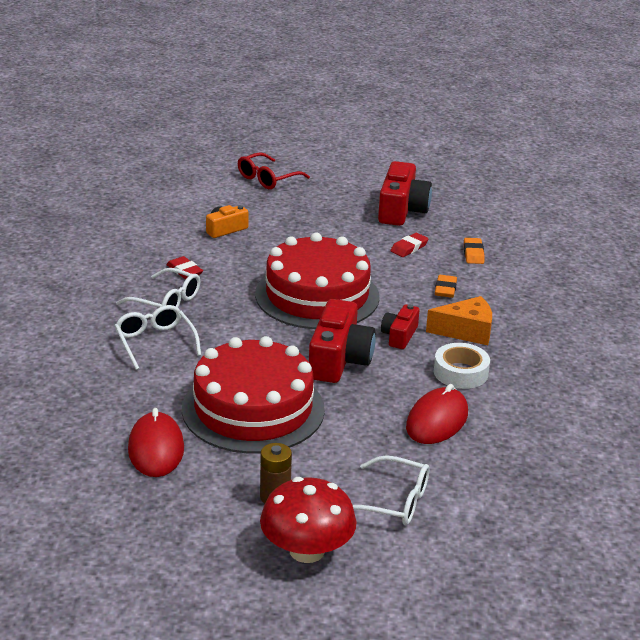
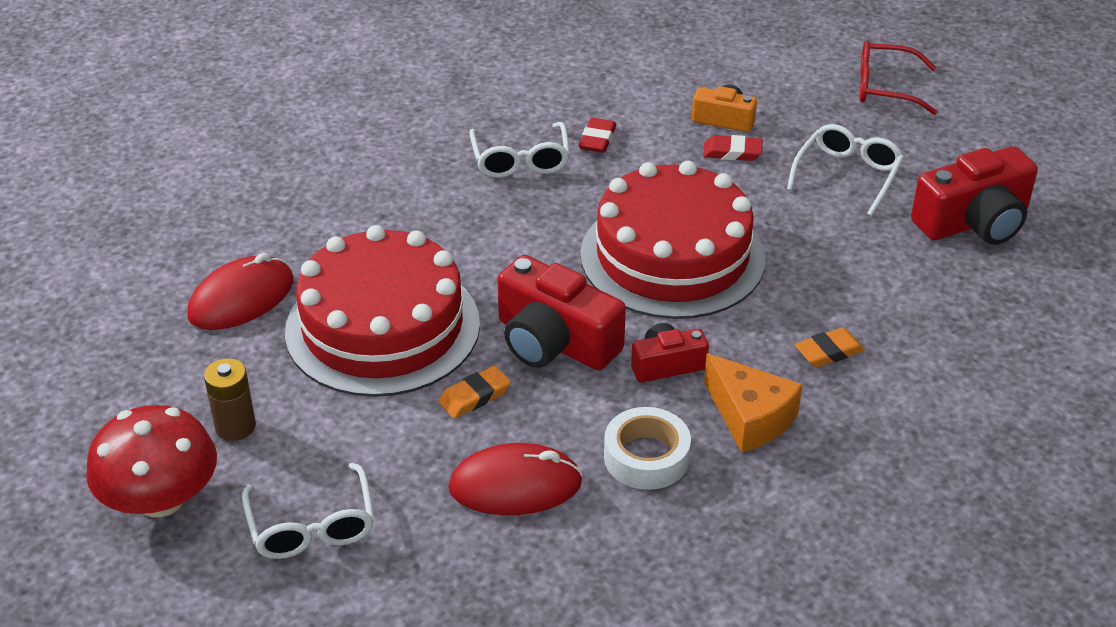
camera: 55 degrees right, 10 degrees up
(155, 342) = (432, 195): white glasses -> white glasses (847, 175)
(339, 360) = (554, 341): red camera -> red camera turned 60 degrees clockwise
(409, 248) = (887, 273): red eraser -> red eraser (732, 152)
(473, 254) = (954, 334): orange eraser -> orange eraser (474, 396)

